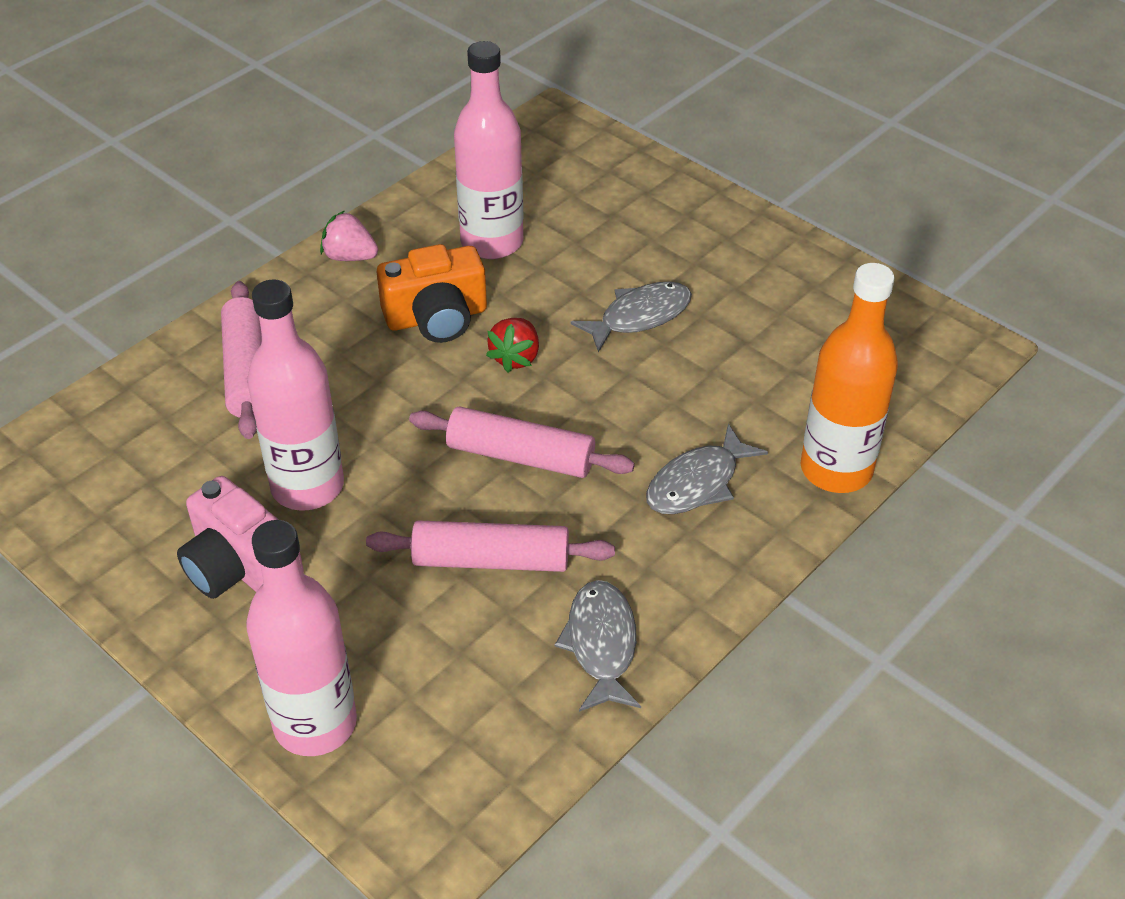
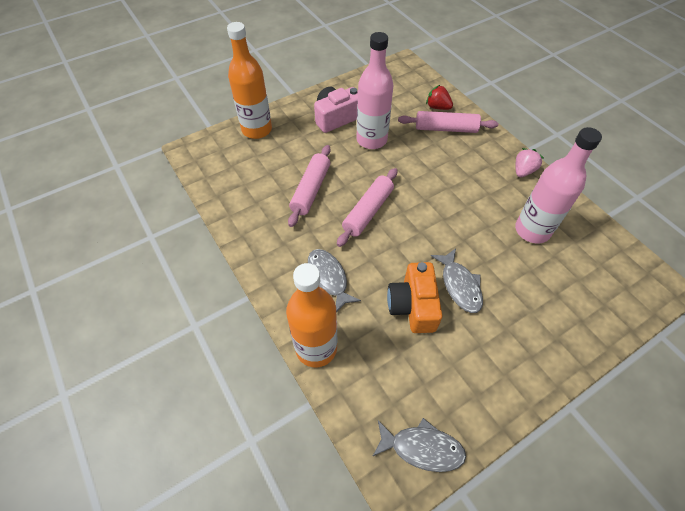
camera: 105 degrees right, 10 degrees up
(315, 723) = (257, 130): pink bottle -> orange bottle
(436, 317) = (472, 197): orange camera -> orange camera (413, 306)
(515, 358) = (436, 223): red strawberry -> red strawberry (437, 107)
(601, 644) = (251, 217): grey fish -> grey fish (422, 448)

